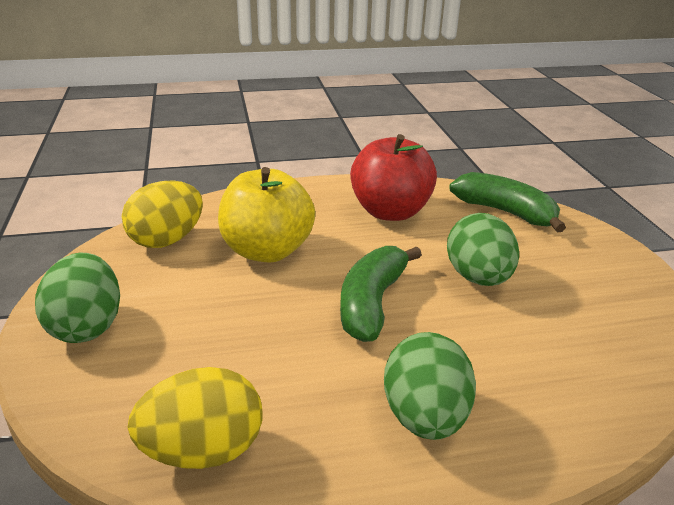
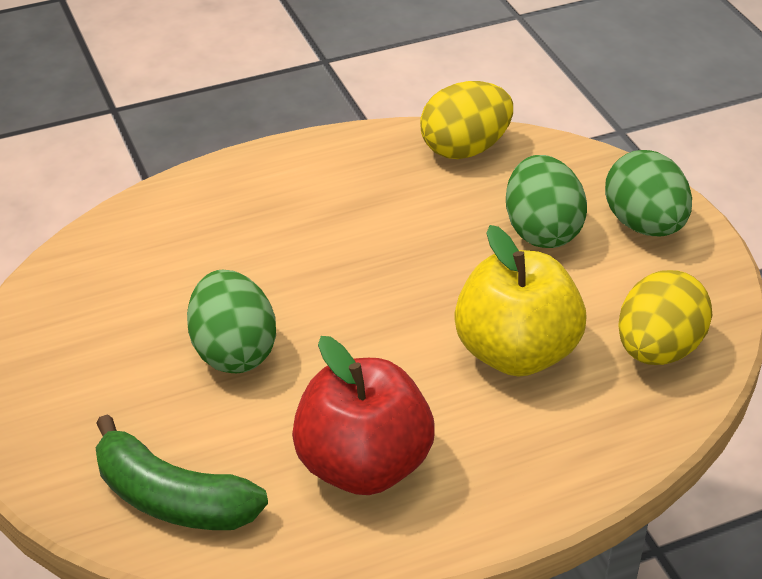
camera: 170 degrees right, 10 degrees up
(372, 303) = (361, 294): green banana -> none
(425, 417) = (295, 193): green egg -> green egg (541, 231)

